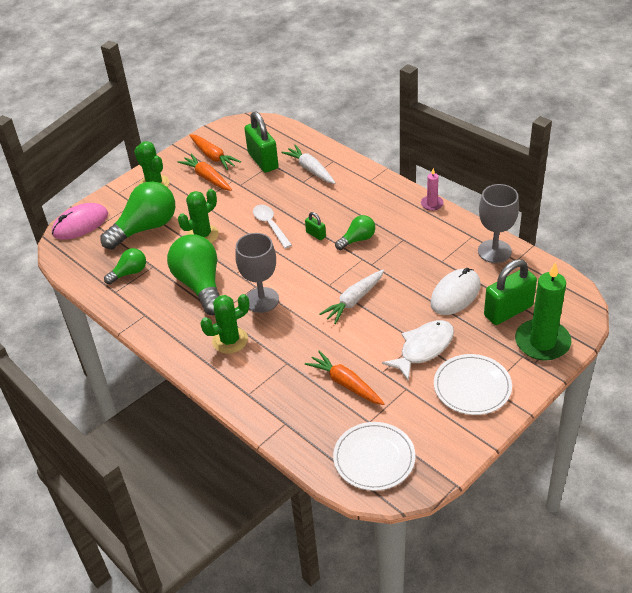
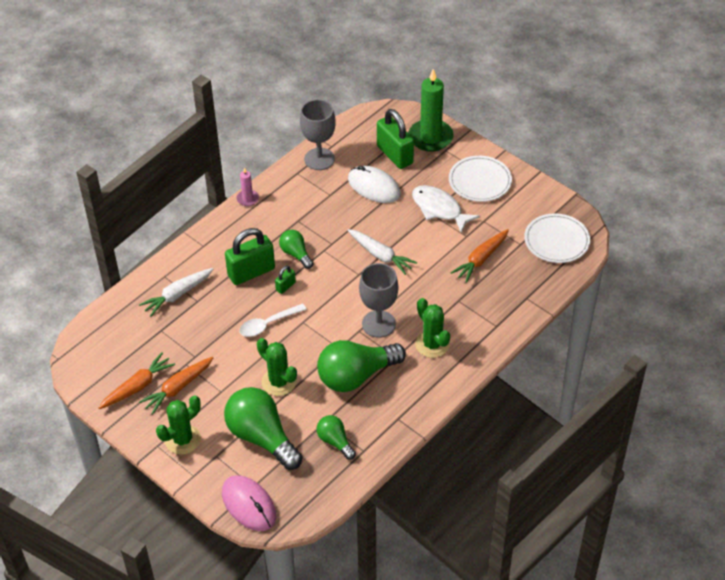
camera: 95 degrees left, 5 degrees up
(263, 160) = (154, 338): green padlock -> green padlock (251, 272)

